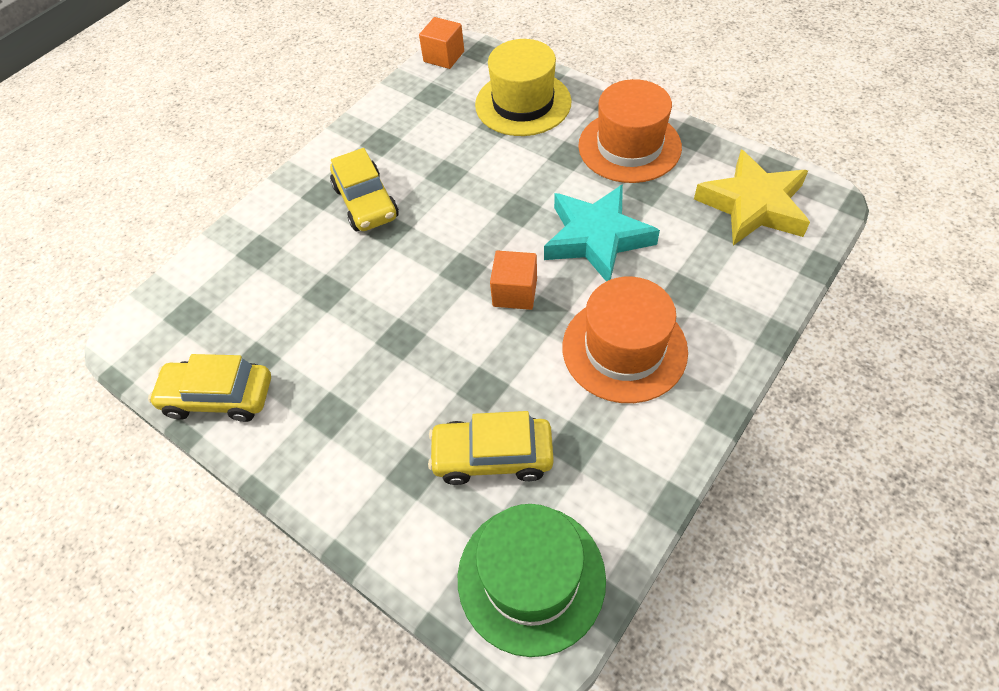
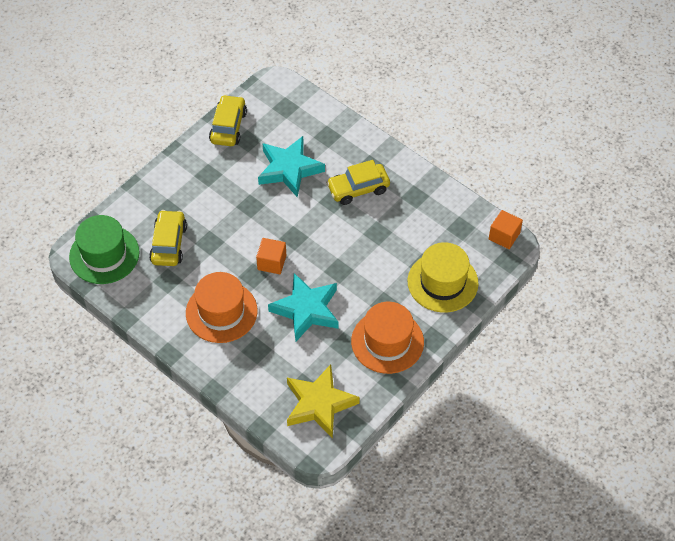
camera: 90 degrees right, 0 degrees up
(324, 292) = (289, 169): none -> turquoise star

